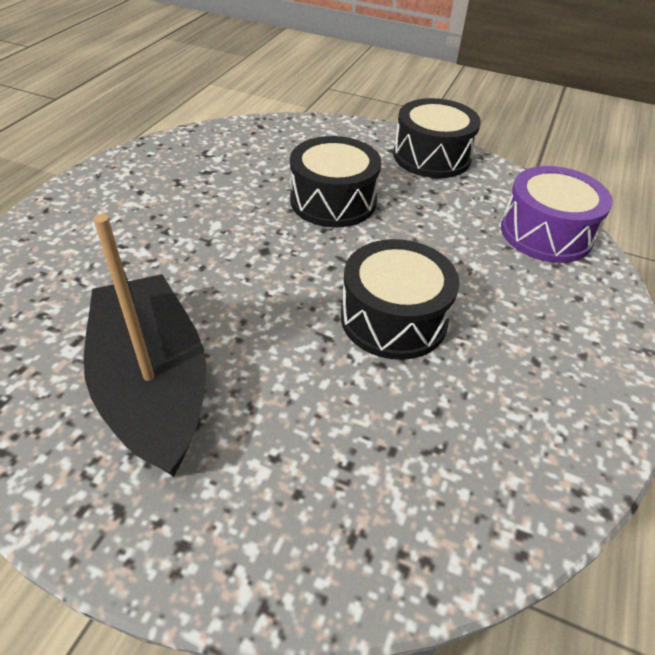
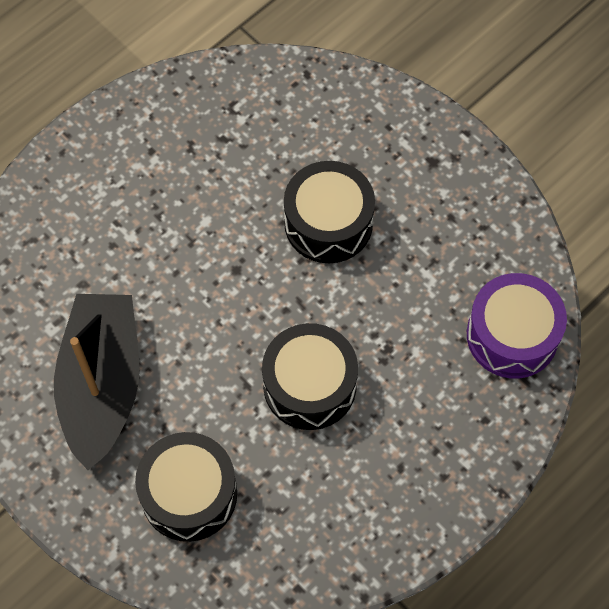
camera: 25 degrees right, 20 degrees up
(432, 157) = (468, 185): black drum -> black drum (189, 494)

